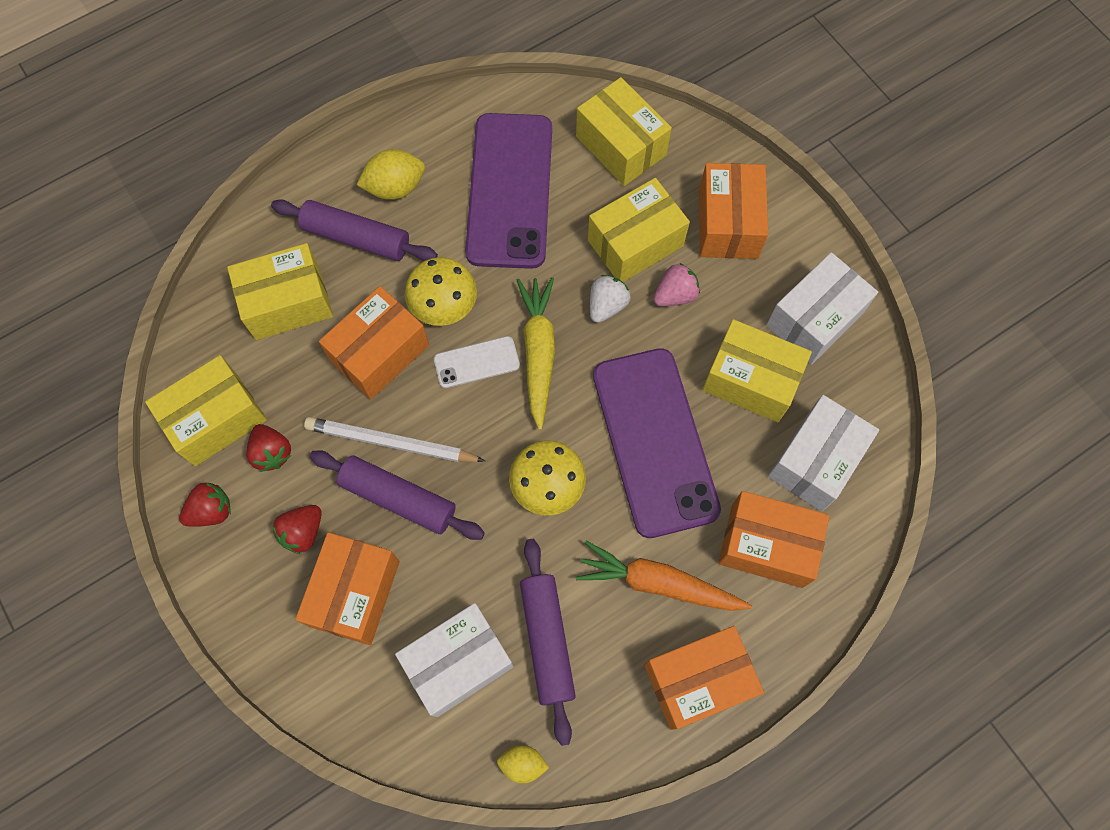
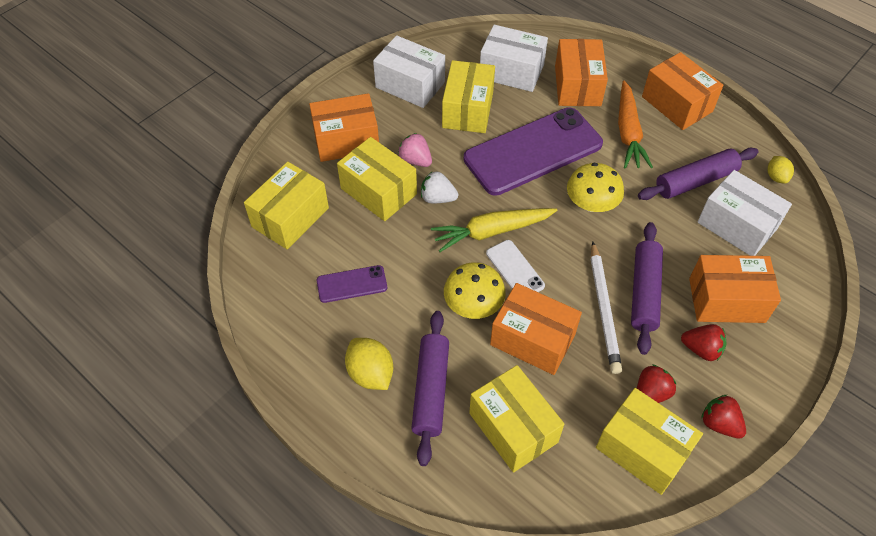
camera: 105 degrees left, 15 degrees down
(510, 190) = (352, 284): purple phone -> purple phone, size x0.45

